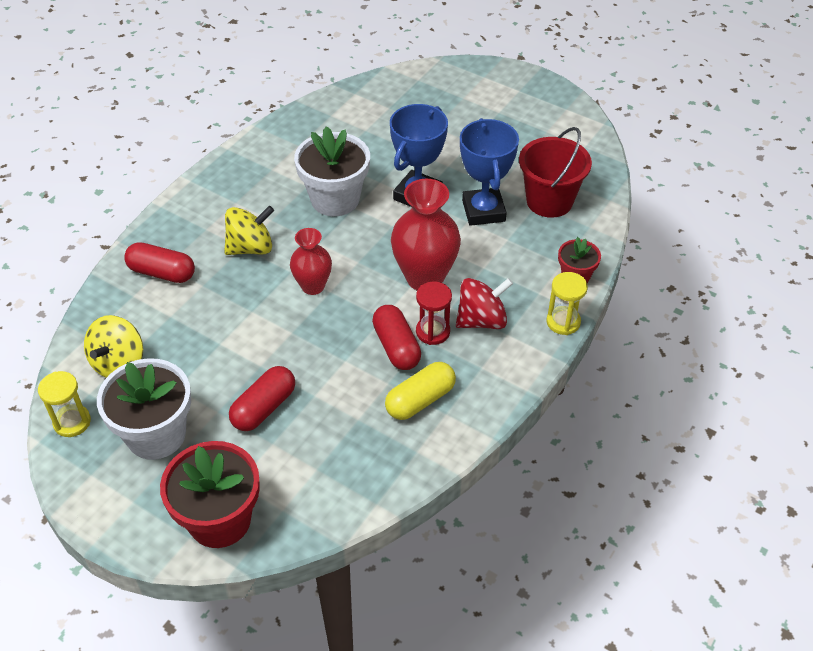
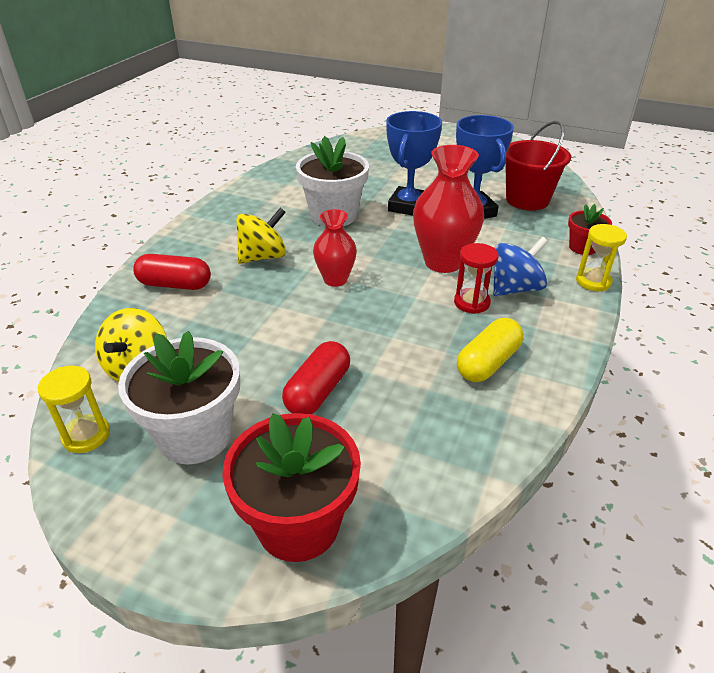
camera: 10 degrees left, 10 degrees down
(396, 347) = (441, 319): red capsule -> none
(482, 320) = (515, 288): red spinning top -> blue spinning top

